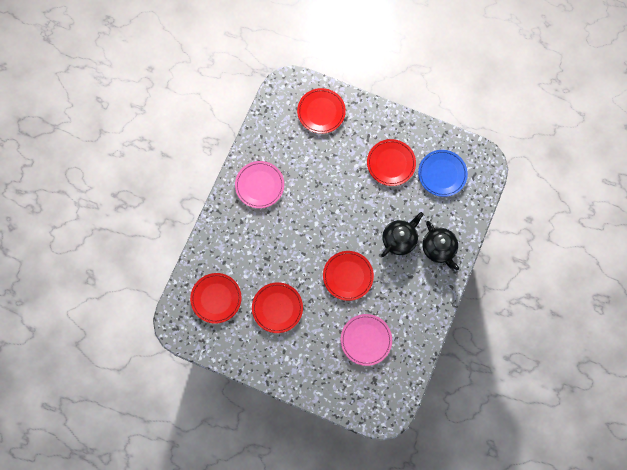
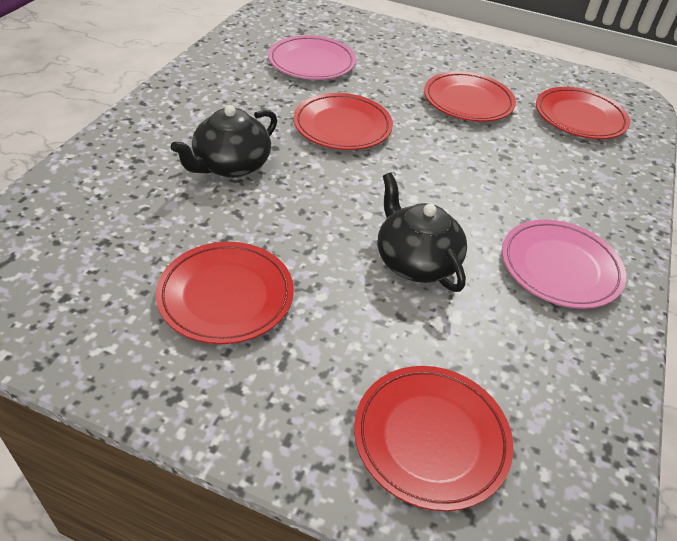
camera: 175 degrees right, 30 degrees down
(439, 248) = (149, 148): black teapot -> black teapot (415, 261)
(442, 174) = (92, 267): blue plate -> none

